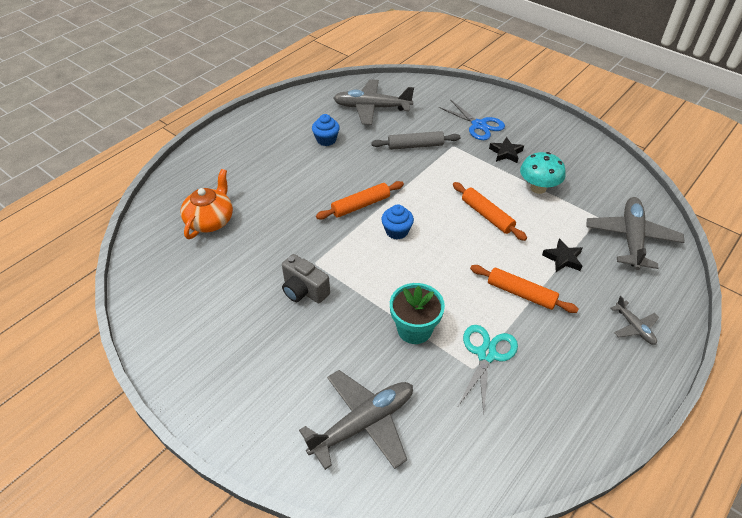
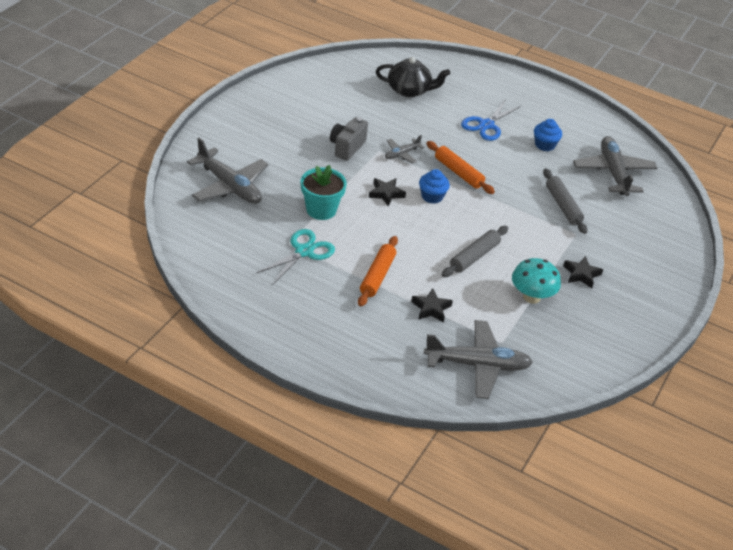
camera: 75 degrees right, 5 degrees down
(210, 220) = (409, 90): orange teapot -> black teapot
(389, 267) = (386, 193): none -> black star
(479, 125) = (622, 254): blue scissors -> blue scissors (486, 125)
(486, 354) = (304, 251): turquoise scissors -> turquoise scissors turned 60 degrees counterclockwise
(487, 215) = (474, 256): orange rolling pin -> grey rolling pin
(634, 327) = (355, 351): grey plane -> grey plane (401, 154)

